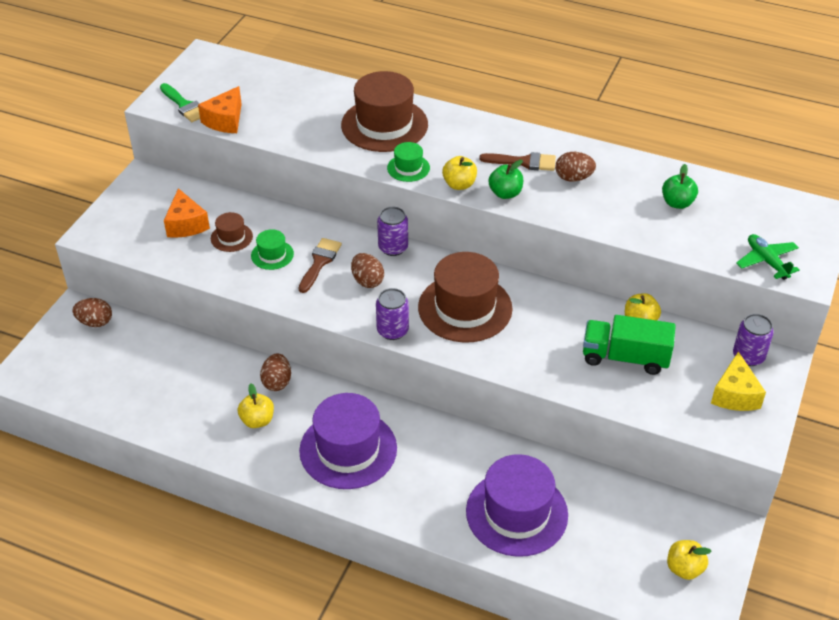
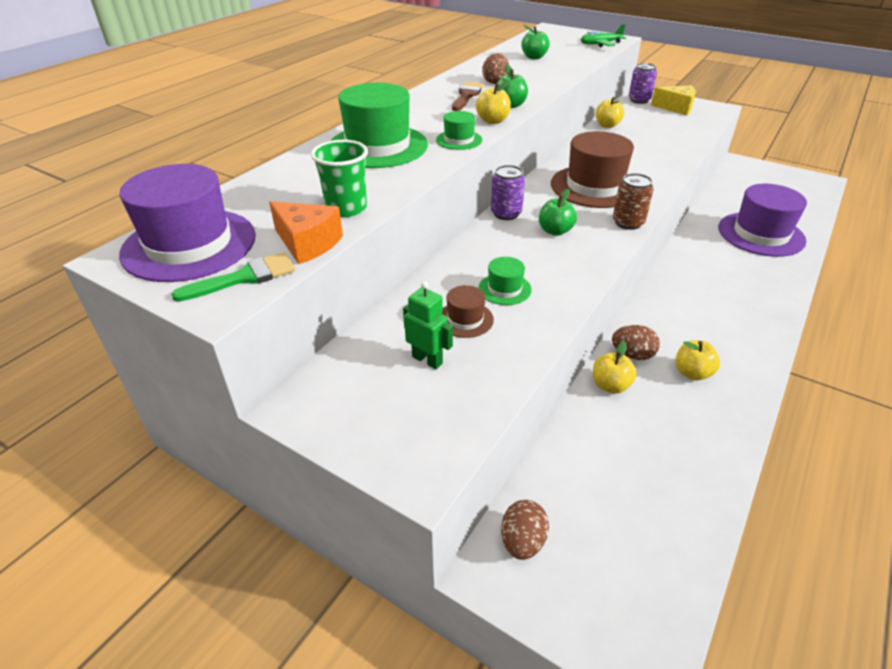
camera: 80 degrees left, 5 degrees down
(186, 224) = (427, 360): orange cheese -> green robot
(274, 128) = (346, 208): none -> green cup
(320, 262) = (522, 257): brown brush -> none
(348, 449) = (717, 312): purple hat -> purple hat (189, 244)
(367, 281) = (555, 231): brown egg -> green apple
(384, 125) = (378, 146): brown hat -> green hat
(392, 330) = (628, 223): purple can -> brown can
(625, 357) = (647, 134): green truck -> none
(684, 568) = (783, 180): yellow apple -> yellow apple (610, 385)

